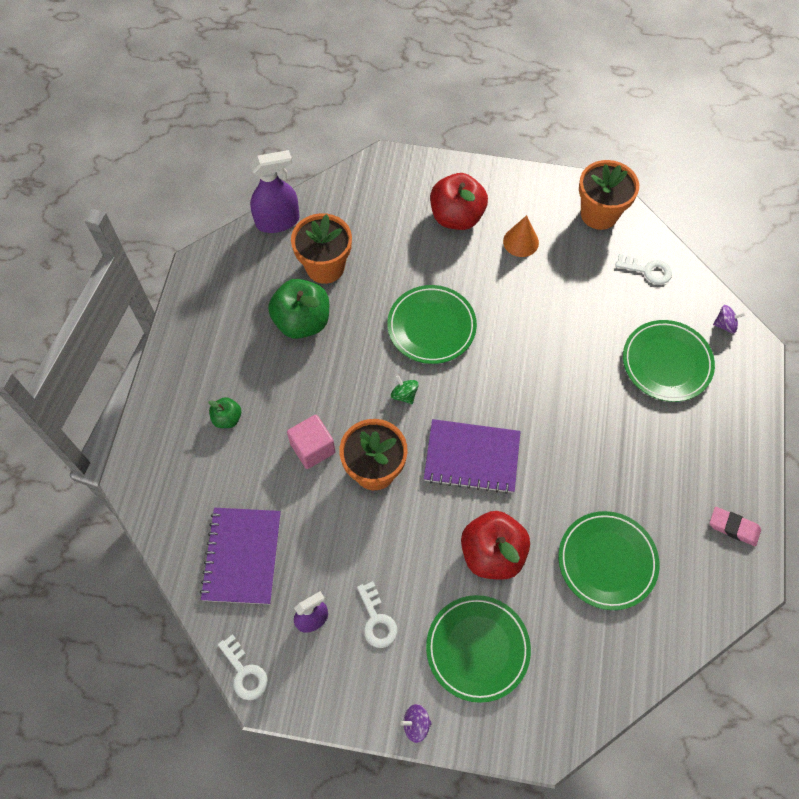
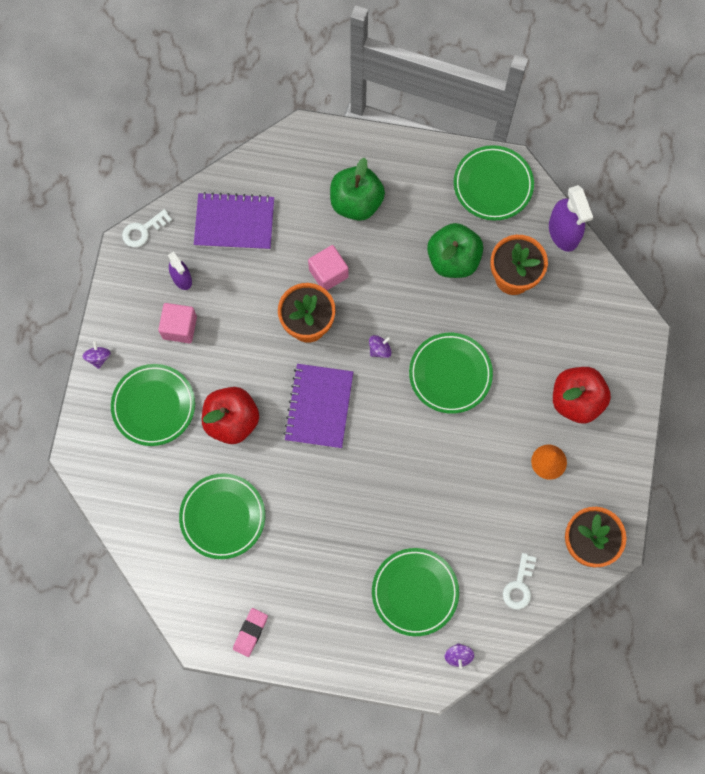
camera: 90 degrees right, 10 degrees up
(218, 282) = (493, 185): none -> green plate
(227, 418) = (356, 202): green apple -> green apple, size x1.99
(376, 620) = (179, 327): white key -> pink cube
(404, 395) = (379, 349): green spinning top -> purple spinning top

